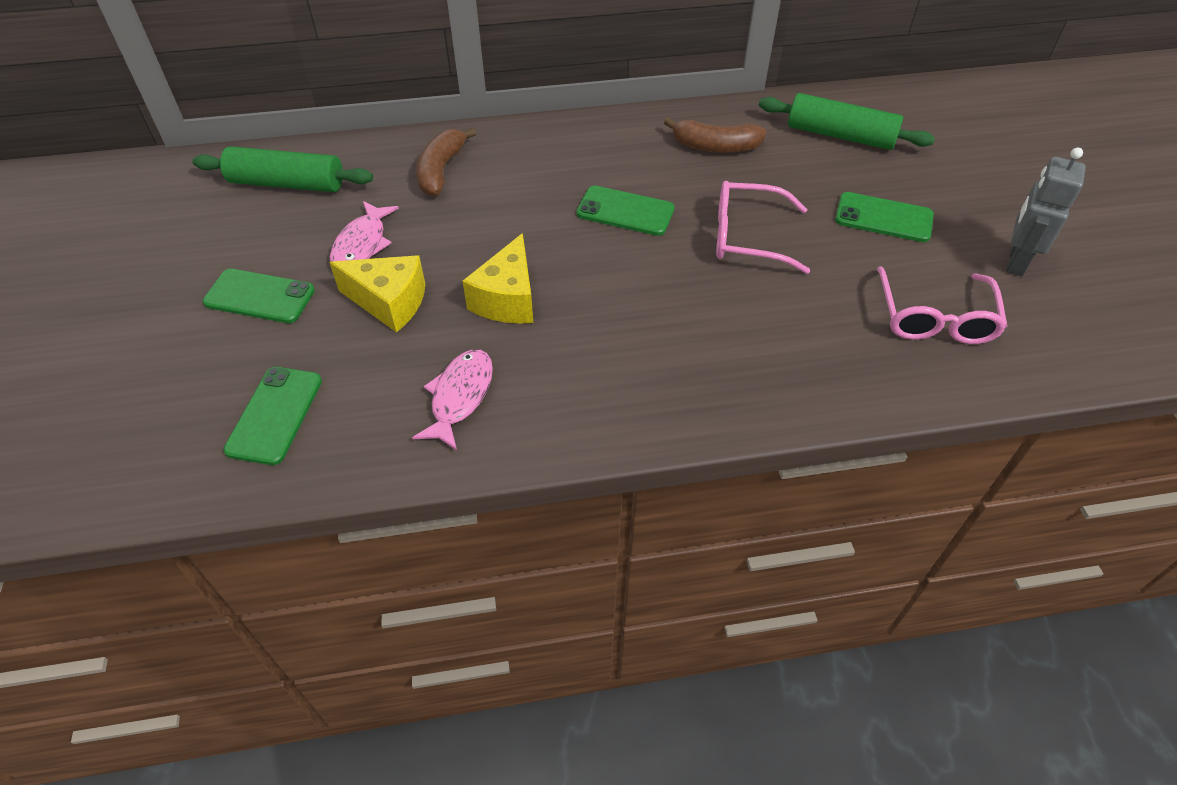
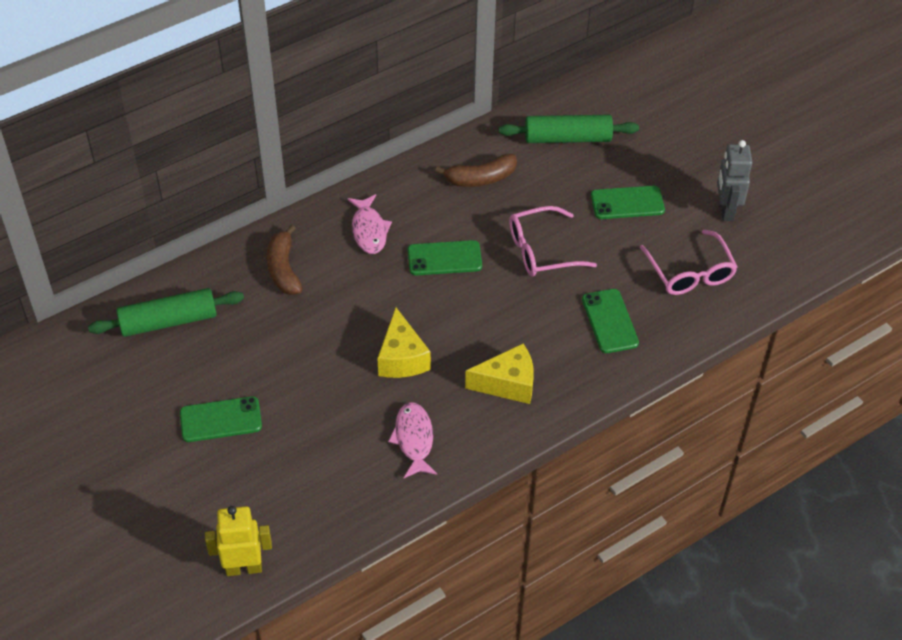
camera: 25 degrees left, 0 degrees up
(147, 476) = (244, 568): none -> yellow robot
(275, 415) = (298, 497): green phone -> green phone (609, 321)
(362, 245) = (267, 353): pink fish -> pink fish (369, 230)
(389, 302) = (319, 390): yellow cheese -> yellow cheese (507, 384)

